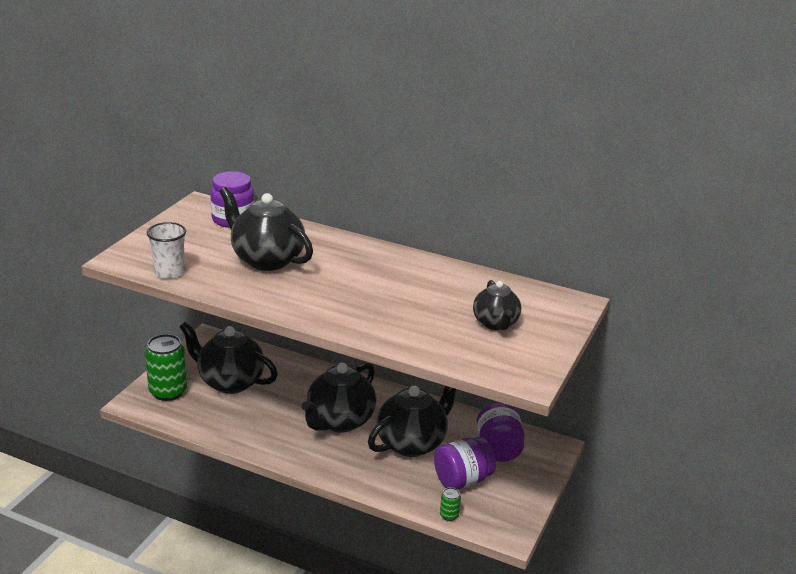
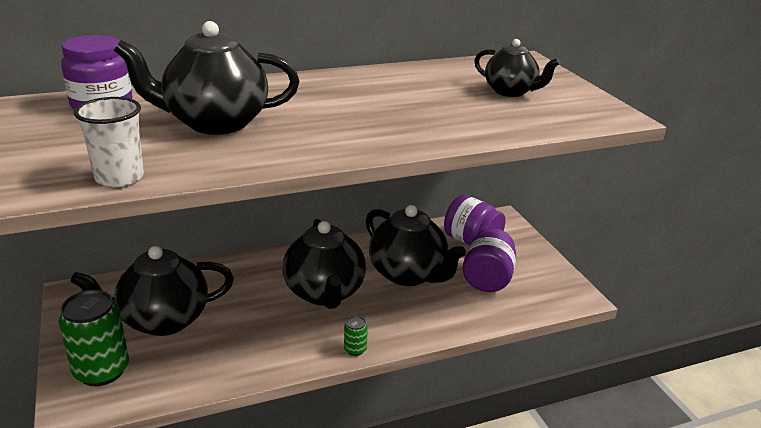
camera: 45 degrees left, 0 degrees up
(412, 443) = (409, 274): black teapot -> black teapot turned 135 degrees clockwise
(449, 515) = (523, 311): green can -> green can (355, 349)

